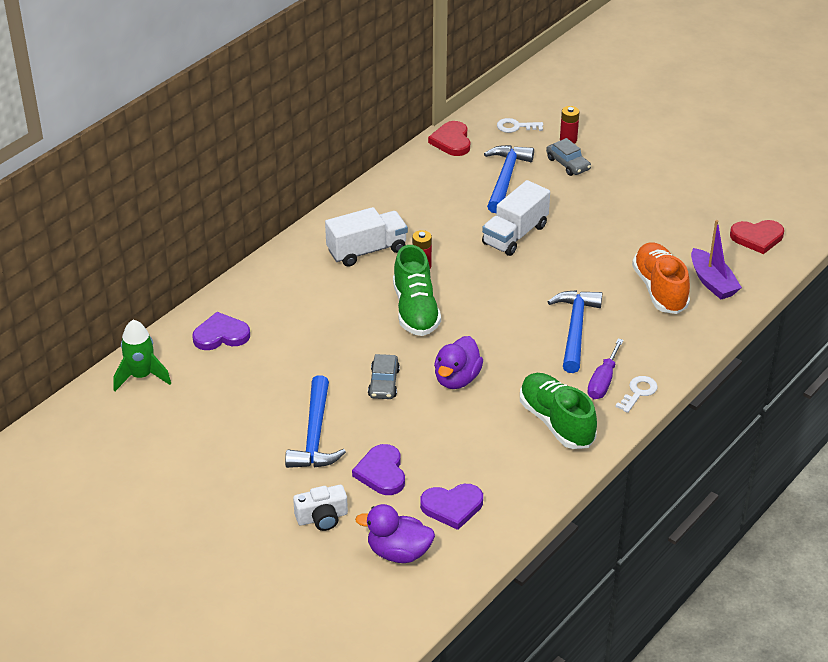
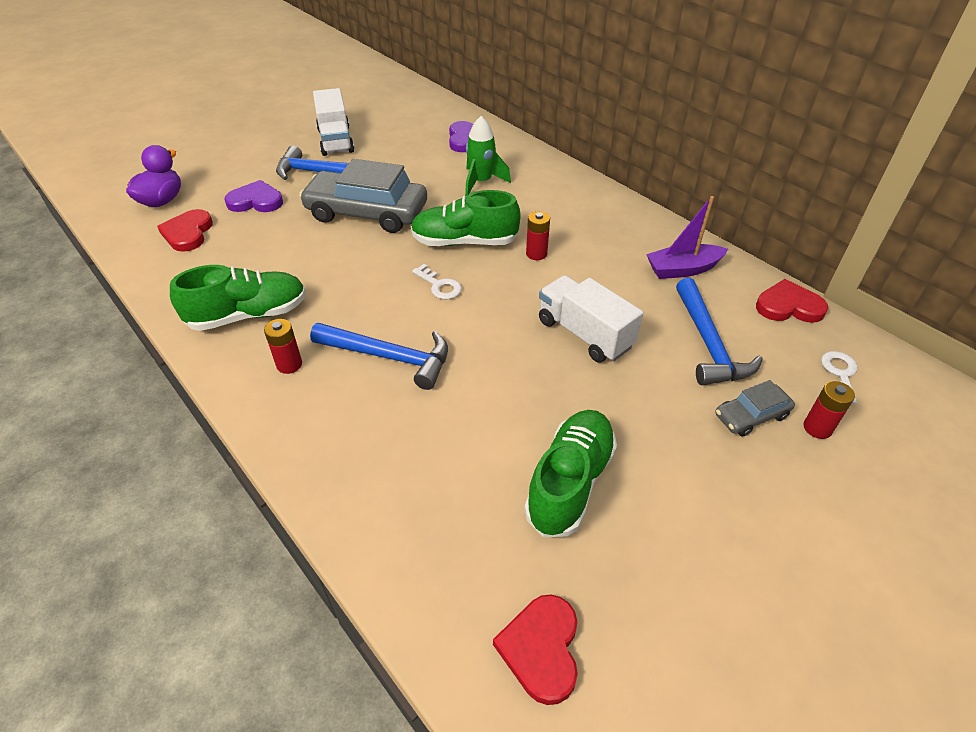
camera: 100 degrees right, 5 degrees up
(141, 376) = (430, 107): green rocket -> green rocket (481, 182)
(322, 517) = (228, 170): white camera -> none
(367, 250) = (569, 221): white truck -> white truck (335, 140)
(383, 383) = (367, 213): grey car -> grey car, size x2.12
(452, 507) = (188, 233): purple heart -> red heart
(457, 379) = (350, 256): purple duck -> none
(505, 178) = (708, 343): blue hammer -> blue hammer turned 60 degrees clockwise
(603, 381) = (289, 364): purple screwdriver -> red battery
(638, 392) = (254, 393): white key -> white key (439, 285)
(651, 234) = (569, 482): none -> green shoe
(659, 289) = (439, 462): orange shoe -> none
(712, 282) = (437, 537): purple boat -> purple boat (682, 269)

